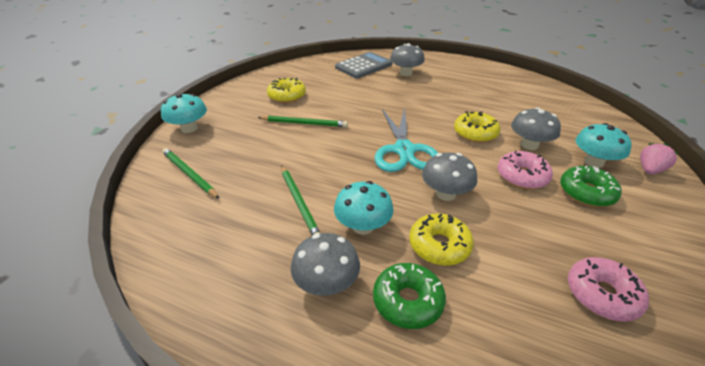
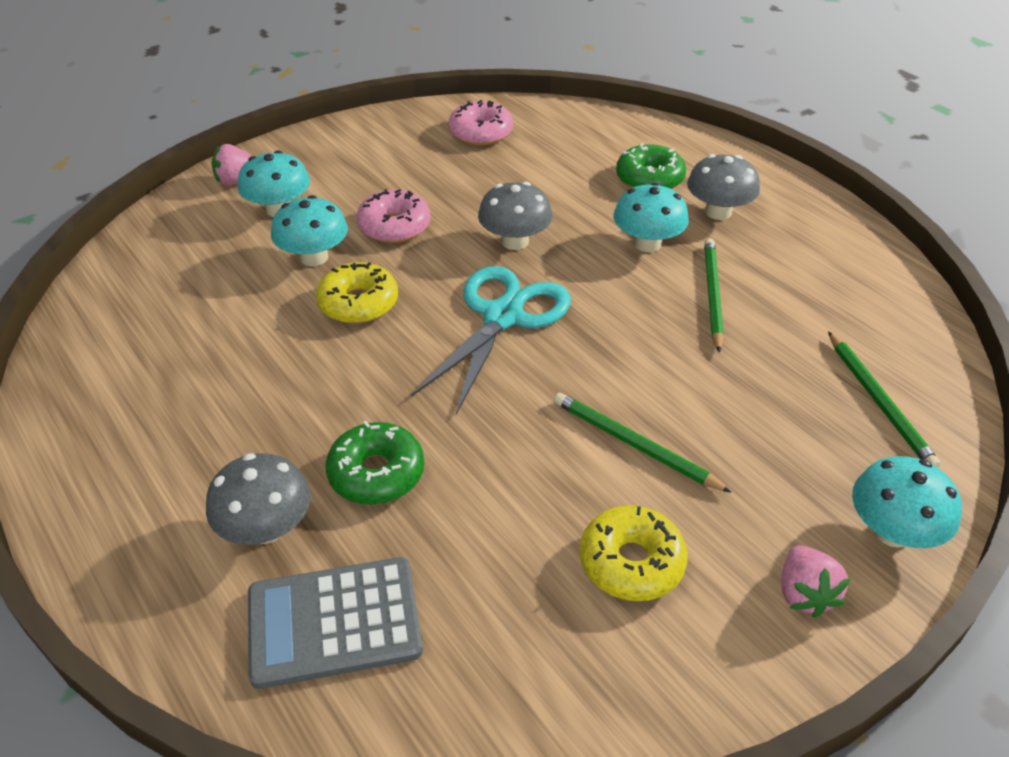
camera: 150 degrees left, 5 degrees up
(224, 105) = (804, 594): none -> pink strawberry
(439, 245) = (579, 202): yellow donut -> none
(529, 145) = (314, 257): grey mushroom -> turquoise mushroom
(586, 193) = (354, 188): green donut -> green donut (376, 473)

